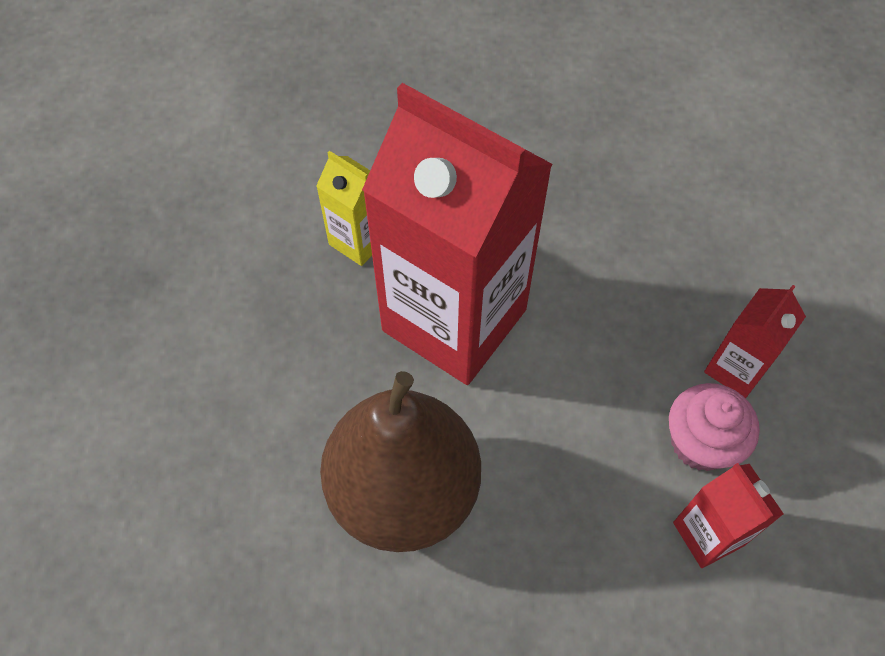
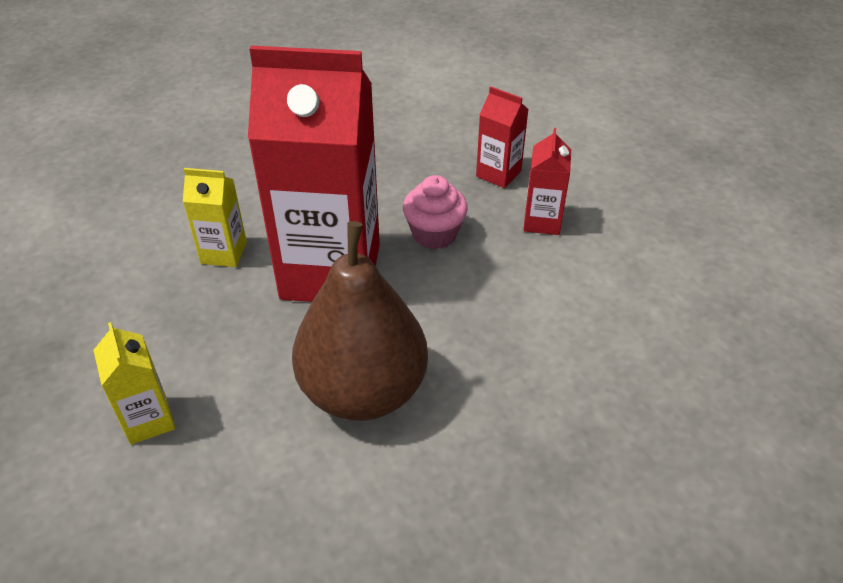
camera: 30 degrees left, 15 degrees down
(186, 412) = (148, 420): none -> yellow carton
(700, 443) = (549, 270): pink cupcake -> pink cupcake (434, 234)
(708, 534) = (589, 318): red carton -> red carton (498, 174)

